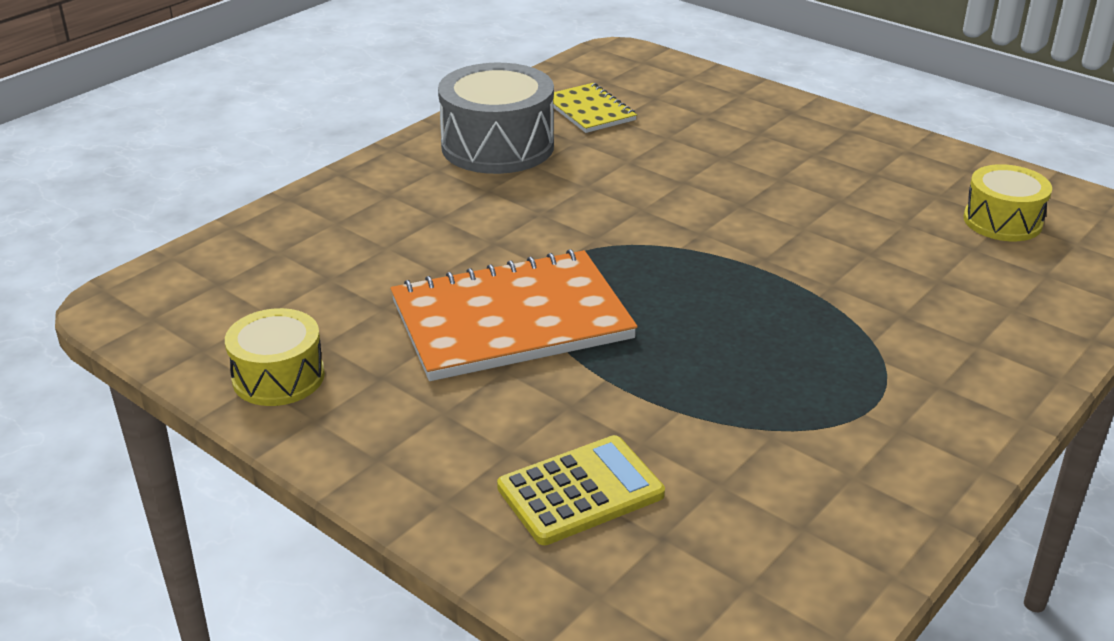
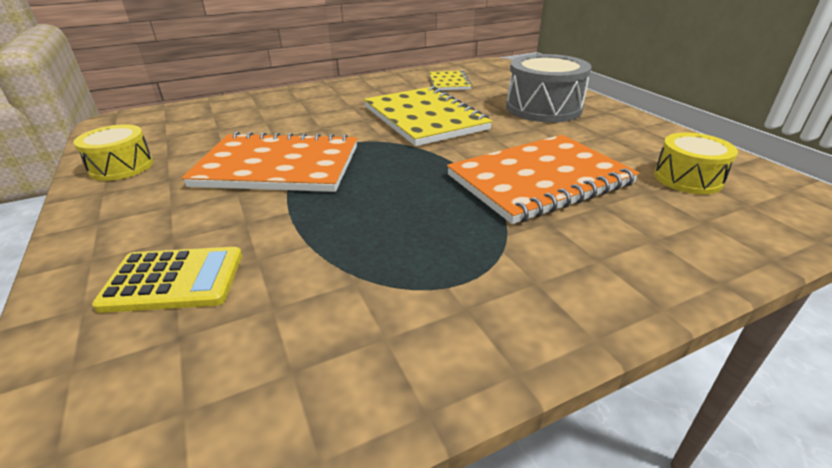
camera: 25 degrees right, 0 degrees up
(497, 146) = (381, 89): grey drum -> grey drum (543, 108)
(622, 192) = (424, 118): none -> yellow notebook
(851, 261) = (539, 180): none -> orange notebook

